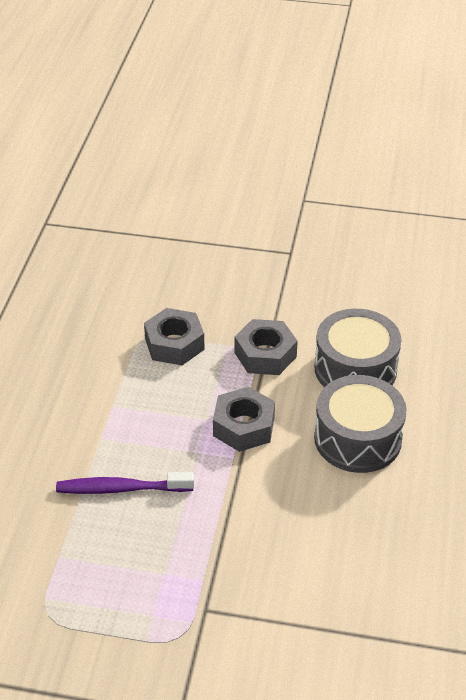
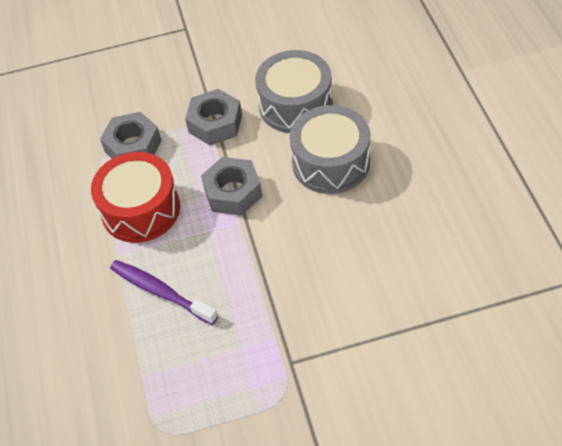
camera: 20 degrees left, 10 degrees up
(121, 489) = (160, 291): purple toothbrush -> purple toothbrush turned 60 degrees clockwise
(147, 405) = (140, 209): none -> red drum

